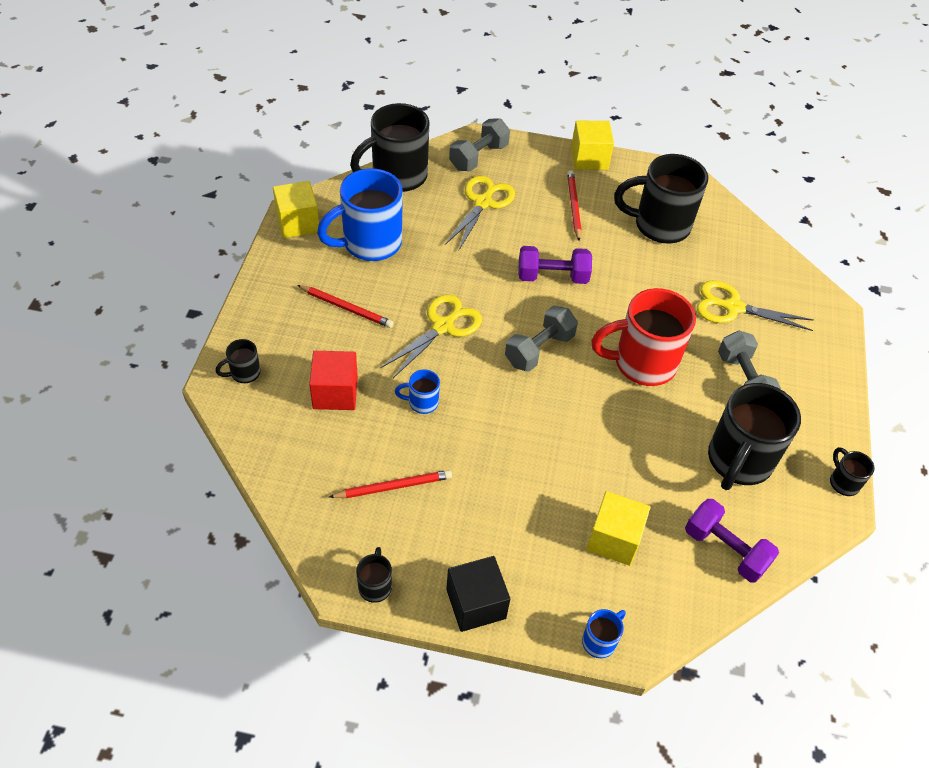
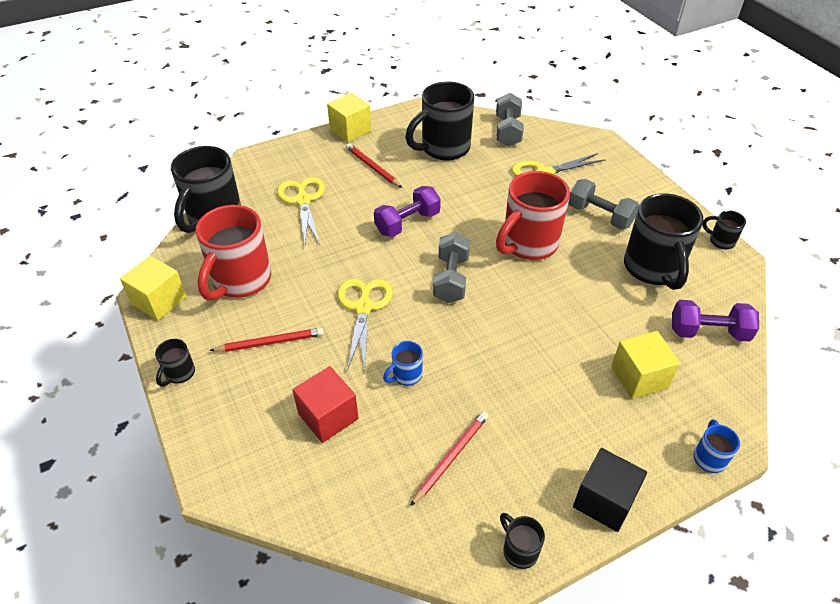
camera: 35 degrees left, 5 degrees down
(244, 373) = (230, 456): black mug -> black mug (179, 374)
(370, 244) = (241, 281): blue mug -> red mug
(478, 157) = (267, 170): grey dumbbell -> grey dumbbell (508, 131)

